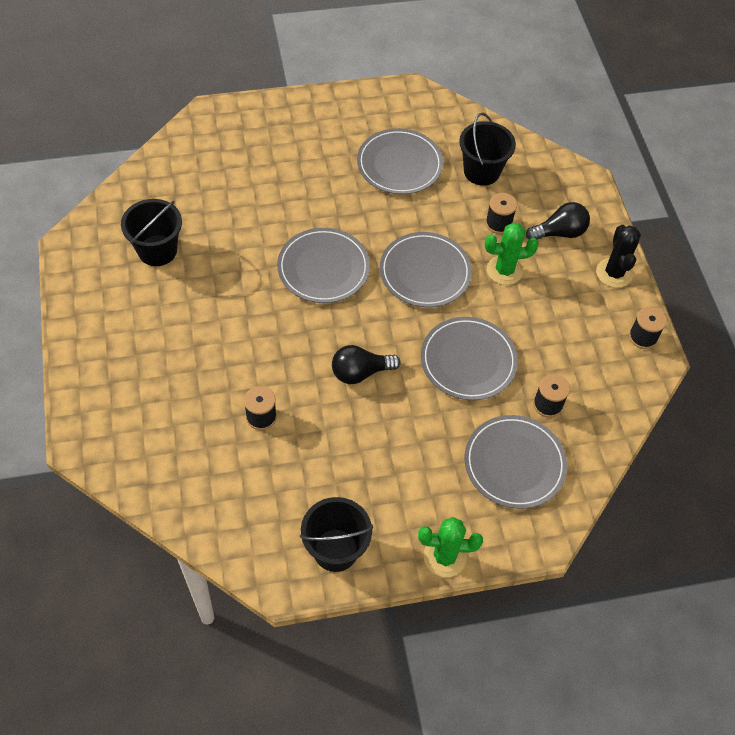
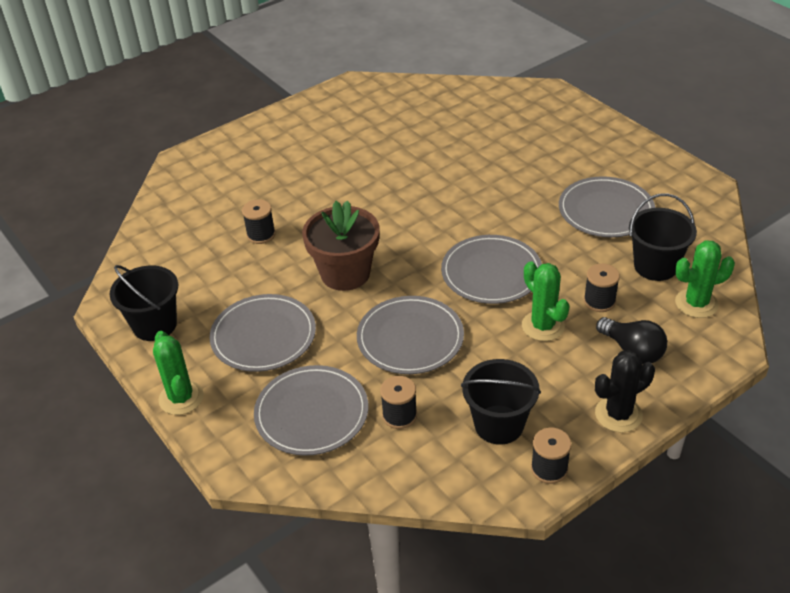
camera: 70 degrees right, 15 degrees down
(157, 250) = (383, 122): black bucket -> black bucket (499, 424)
(323, 268) = (441, 211): grey plate -> grey plate (263, 336)
(360, 372) = (345, 273): black light bulb -> brown flower pot
(534, 172) = (696, 303): none -> green cactus

